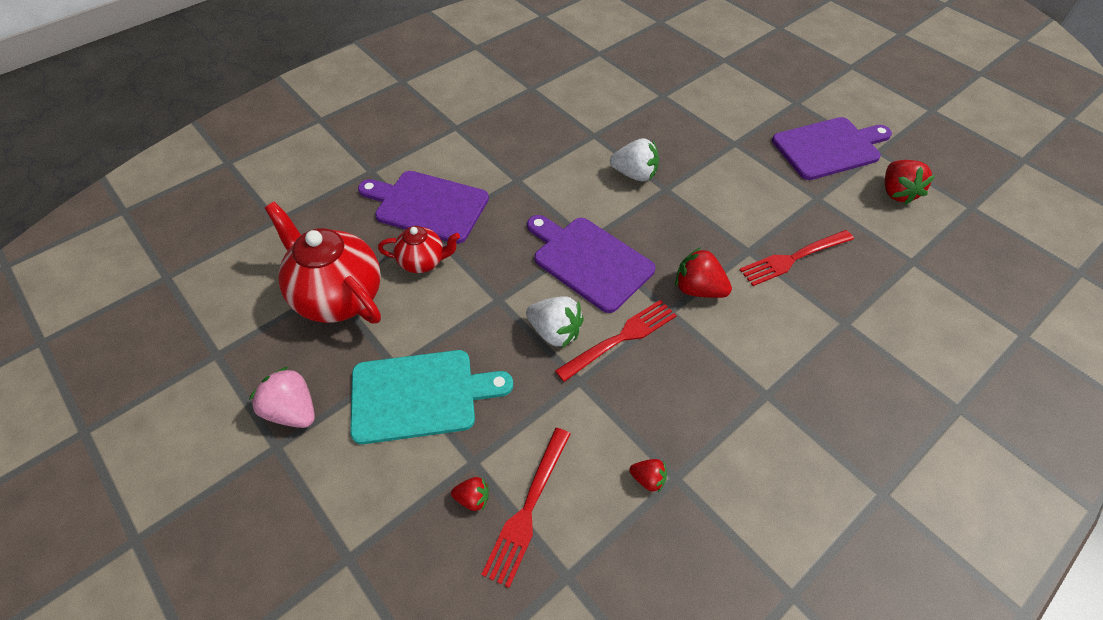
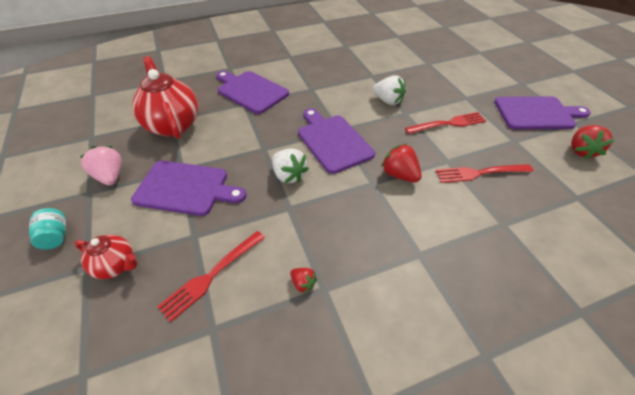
camera: 20 degrees right, 5 degrees down
(270, 529) = (56, 236): none -> turquoise jar
(420, 395) = (185, 188): turquoise cutting board -> purple cutting board
(423, 262) = (231, 118): red teapot -> red teapot (116, 265)
(473, 498) = (181, 257): red strawberry -> none
(620, 338) = (330, 190): red fork -> red fork (448, 123)

